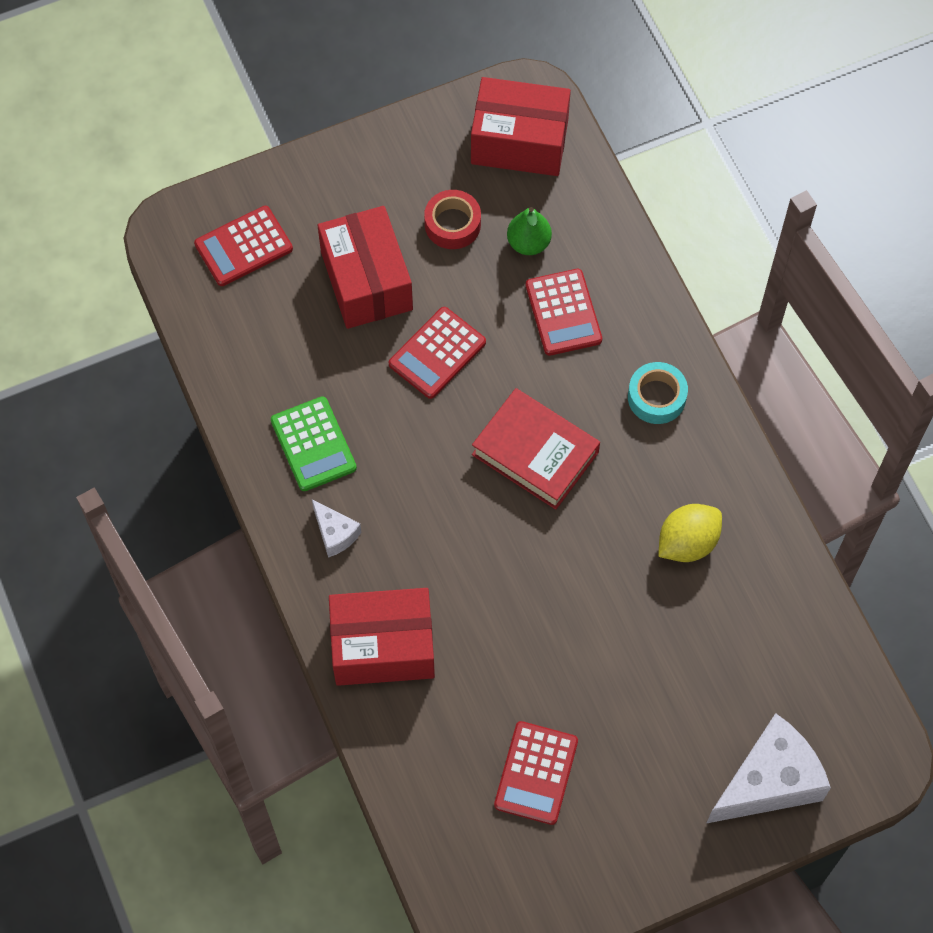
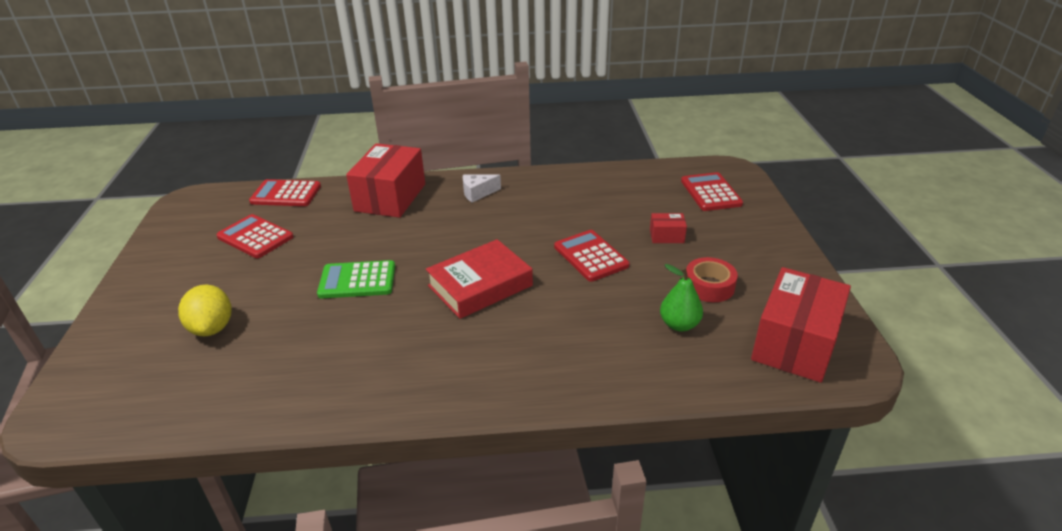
camera: 110 degrees right, 30 degrees down
(313, 444) = (545, 195): green calculator -> green calculator (357, 280)
(367, 281) = (666, 236): red box -> red box, size x0.44
(563, 313) = (600, 329): red calculator -> red calculator (286, 194)
(656, 397) = (489, 367): turquoise tape -> none
(687, 542) = (346, 350): yellow lemon -> yellow lemon (212, 328)
(769, 781) = (125, 343): white cheese -> none

